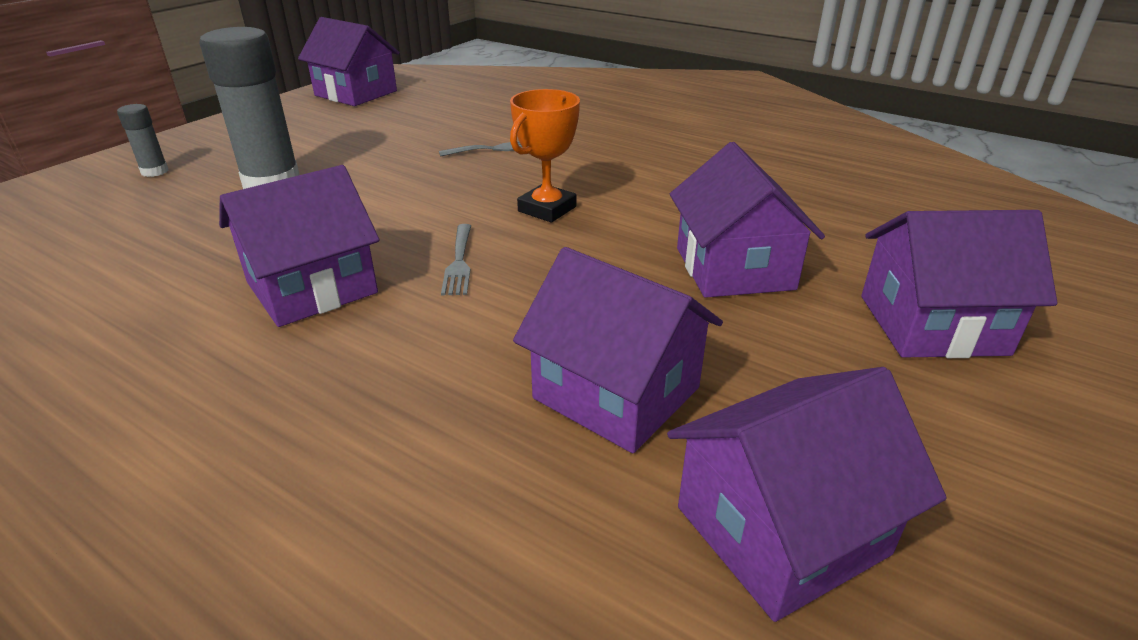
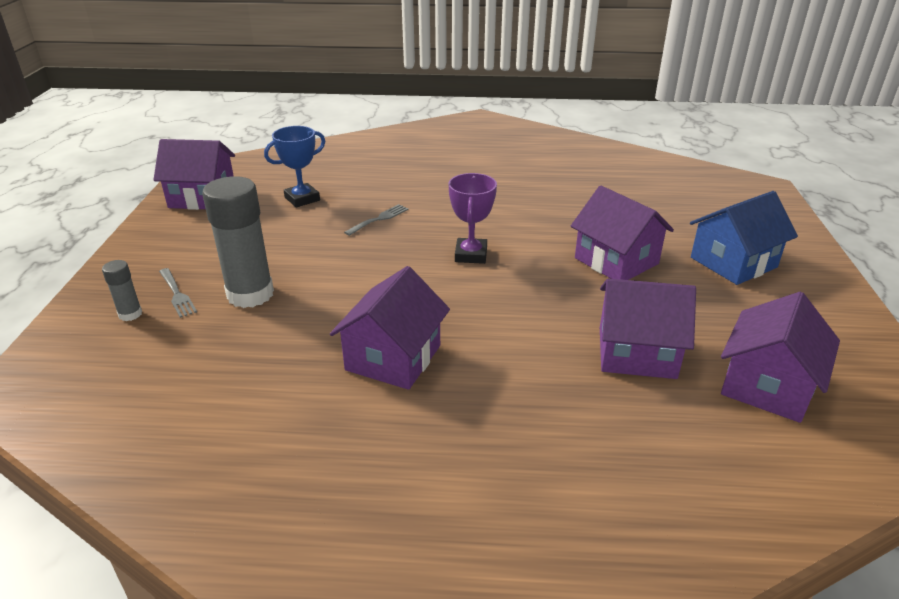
camera: 30 degrees left, 0 degrees up
(443, 114) = (302, 199): none -> blue trophy
(459, 262) = (463, 308): grey fork -> grey fork (177, 294)
(547, 209) = (471, 255): orange trophy -> purple trophy
(932, 324) = (733, 262): purple house -> blue house

